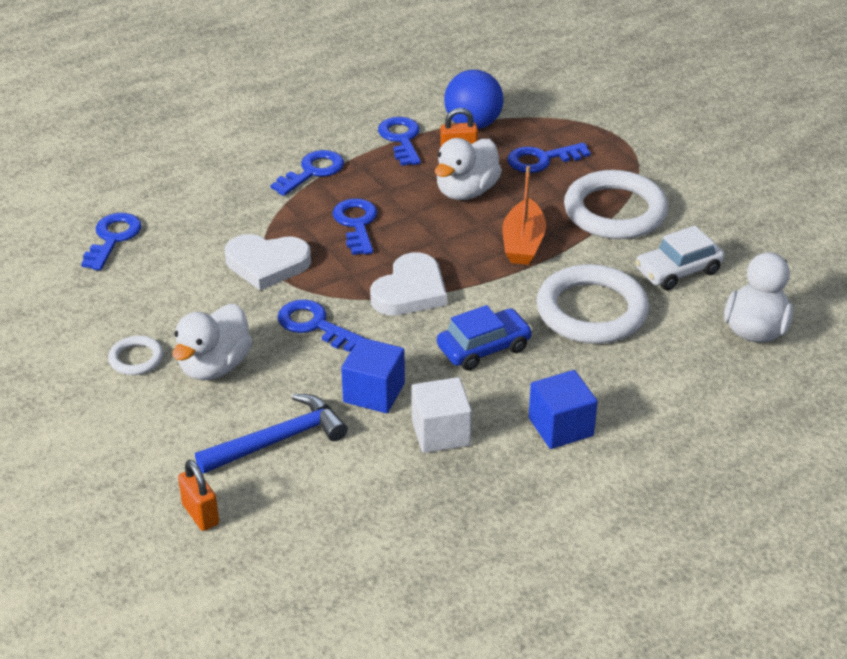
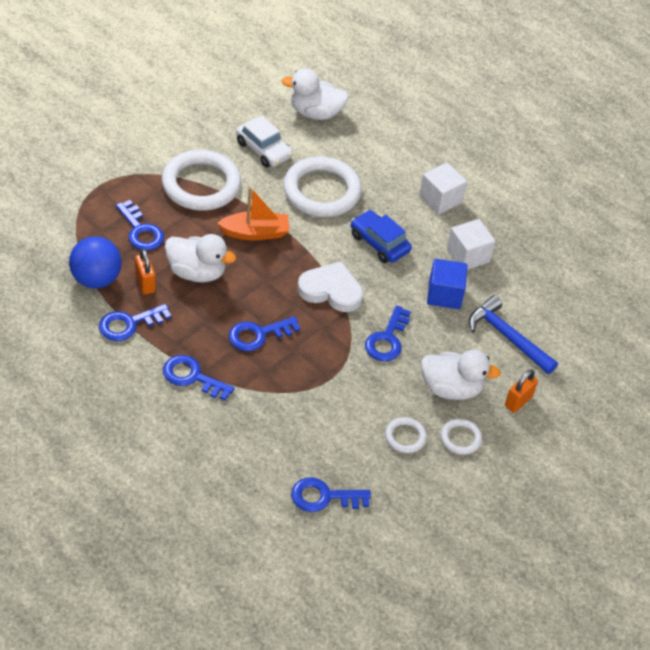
camera: 110 degrees left, 10 degrees up
(161, 312) = (405, 437): none -> white ring
(200, 514) = (586, 363): orange padlock -> orange padlock (518, 401)
(267, 264) = (326, 382): white heart -> none
(561, 427) = (440, 199): blue cube -> white cube

